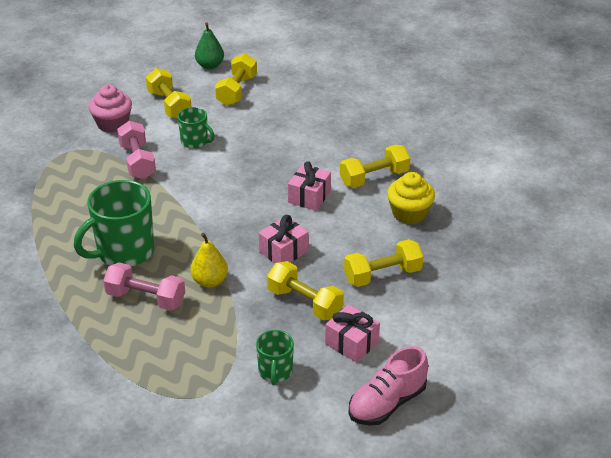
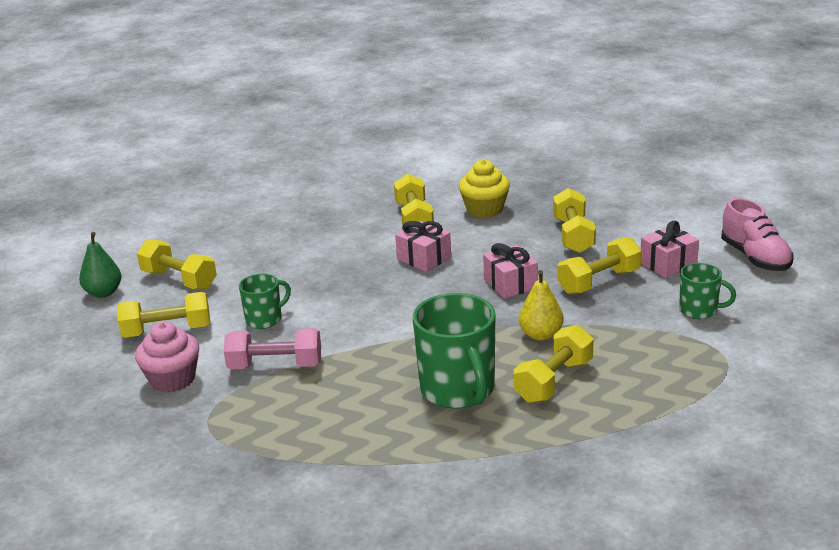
camera: 70 degrees left, 10 degrees down
(146, 298) = (554, 381): pink dumbbell -> yellow dumbbell

